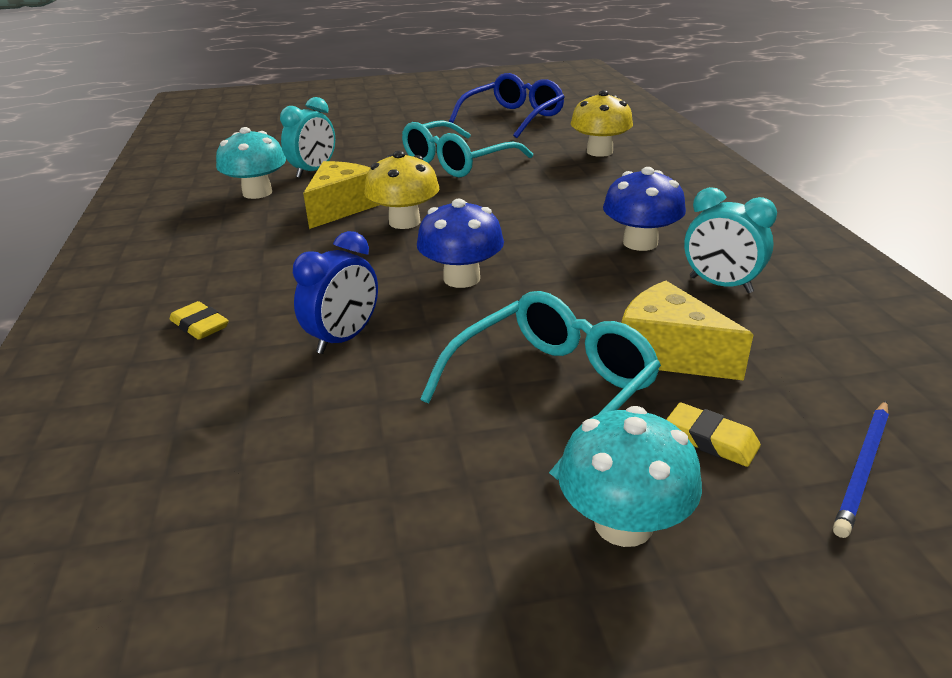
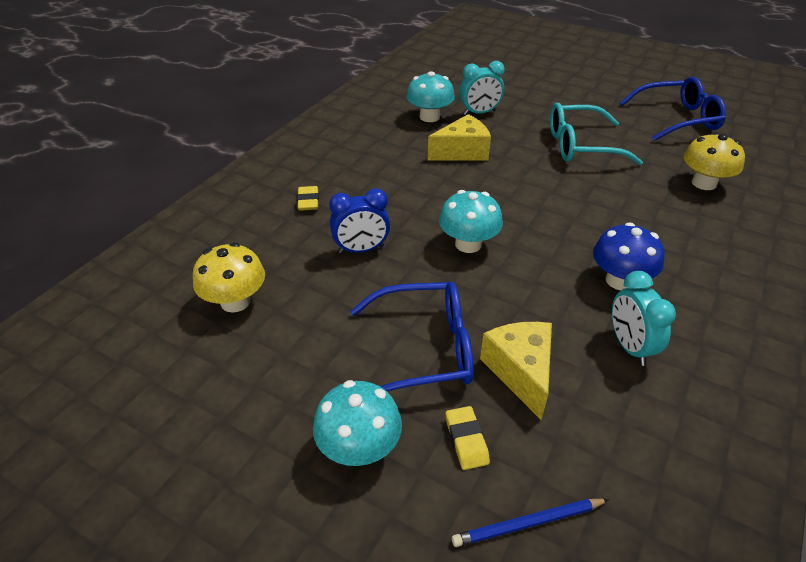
camera: 40 degrees right, 10 degrees up
(404, 222) = (486, 182): yellow mushroom -> yellow mushroom (235, 301)
(461, 278) = (468, 244): blue mushroom -> turquoise mushroom
(552, 389) = (424, 349): turquoise glasses -> blue glasses

